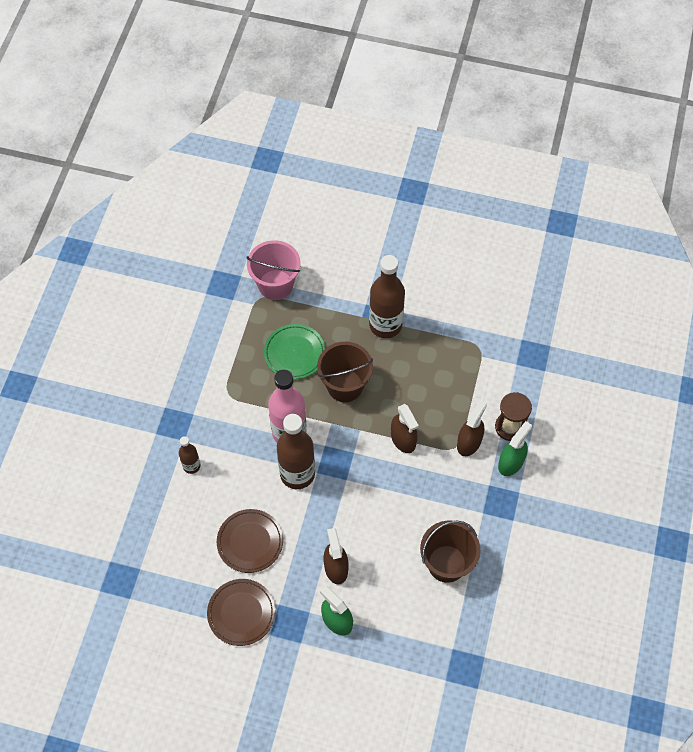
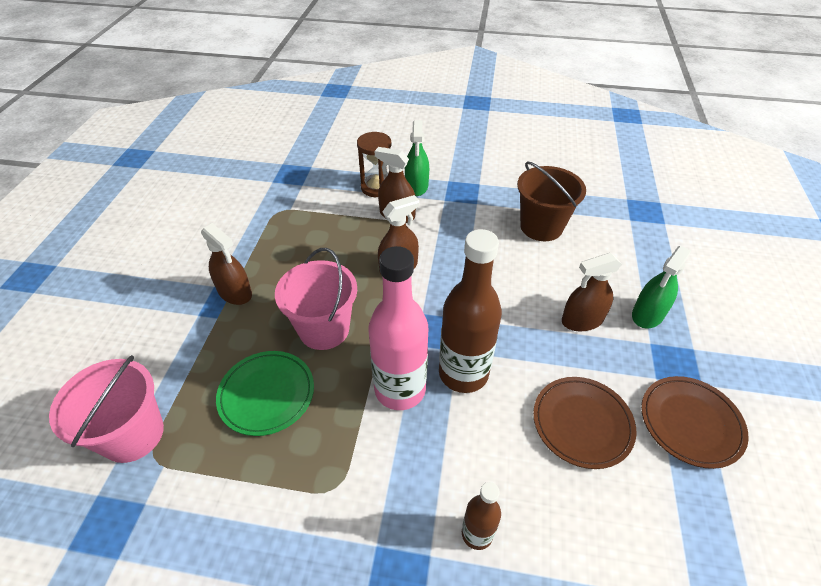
camera: 95 degrees left, 15 degrees down
(345, 385) = (324, 329): brown bucket -> pink bucket
(385, 325) = (235, 292): brown bottle -> brown spray bottle
(511, 462) = (416, 186): green spray bottle -> green spray bottle turned 120 degrees counterclockwise

